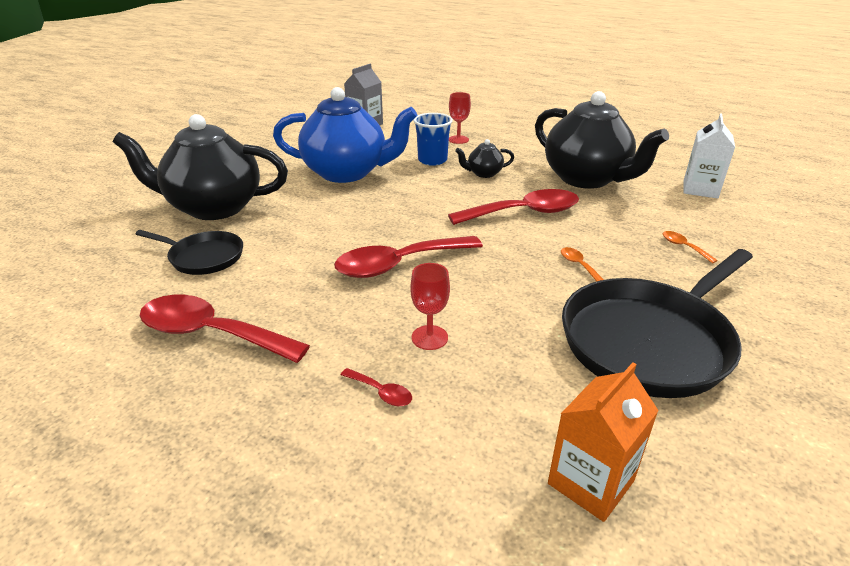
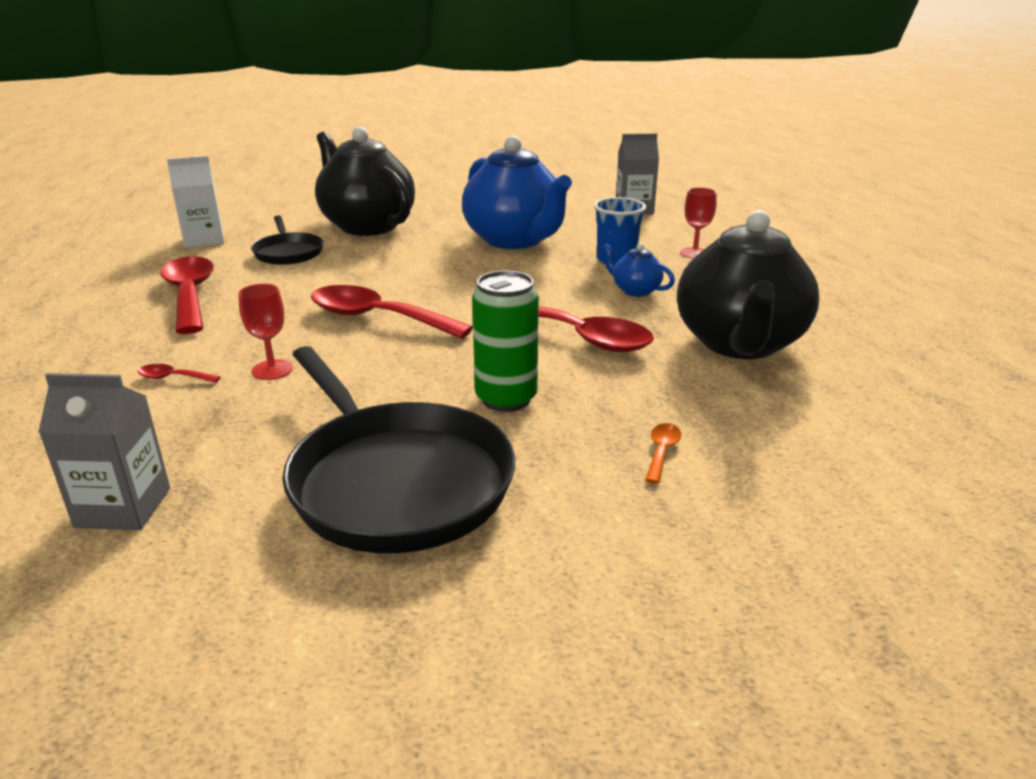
camera: 50 degrees right, 5 degrees down
(381, 392) = (173, 378): red spoon -> red spoon turned 105 degrees clockwise
(484, 173) = (635, 290): black teapot -> blue teapot
(578, 265) = (506, 399): orange spoon -> green can
(590, 482) = (123, 507): orange carton -> grey carton
(649, 341) = (396, 481): black pan -> black pan turned 135 degrees counterclockwise
(700, 189) = (874, 424): white carton -> white carton (204, 240)

